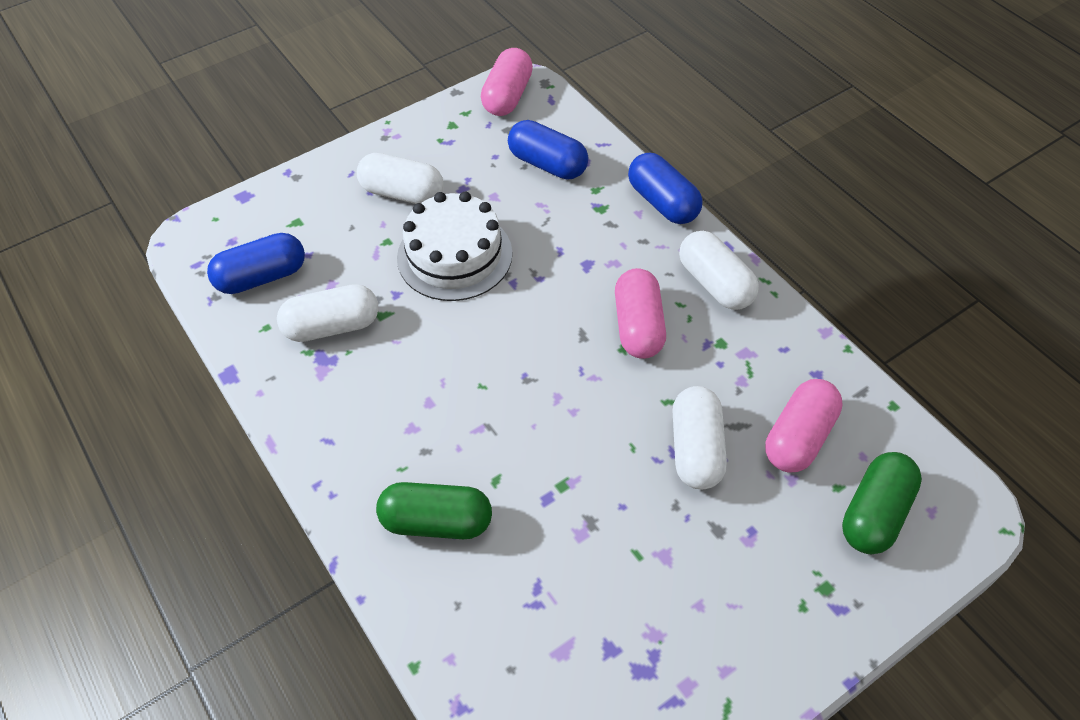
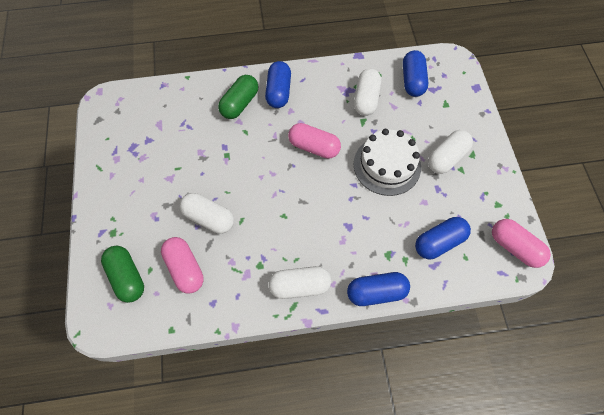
camera: 115 degrees right, 10 degrees up
(376, 467) = (278, 92): none -> blue capsule
(638, 326) = (293, 230): pink capsule -> pink capsule (314, 147)

